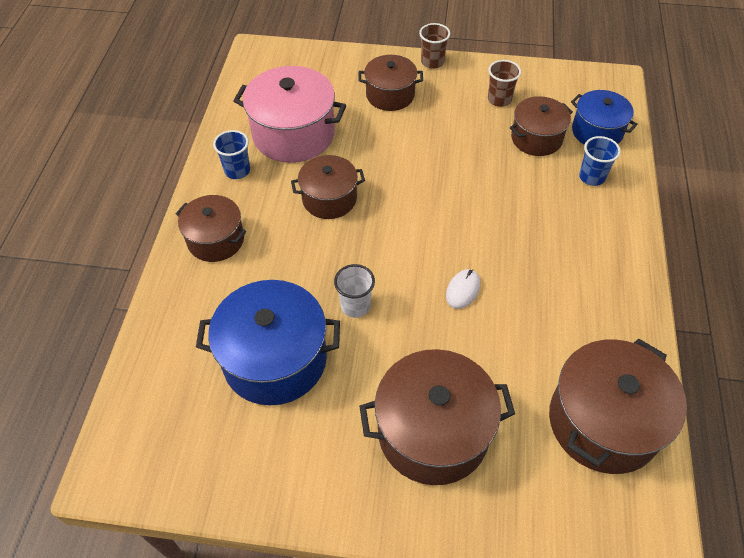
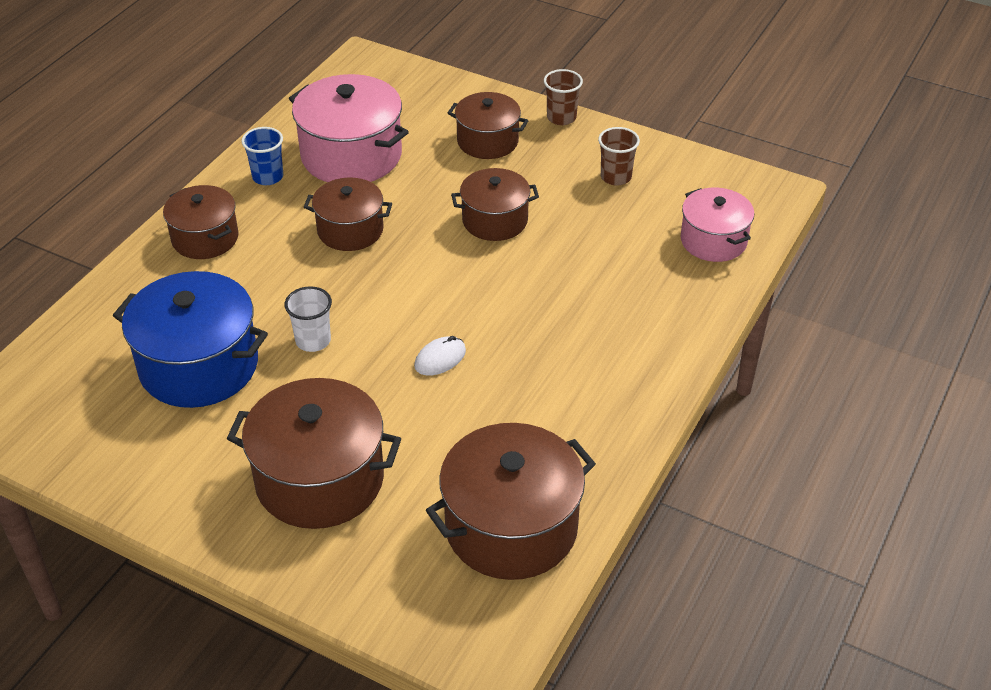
camera: 20 degrees right, 10 degrees down
(536, 138) = (632, 229): brown pot -> brown pot (495, 220)
(592, 177) = (672, 287): blue cup -> none
(597, 131) = (713, 241): blue pot -> pink pot

